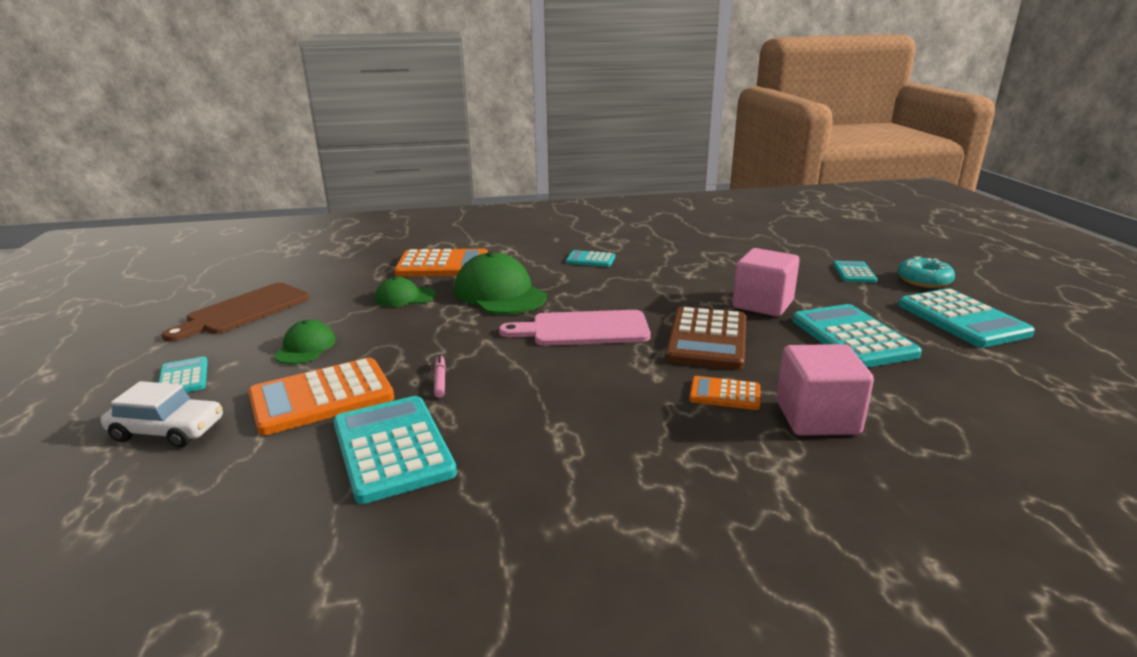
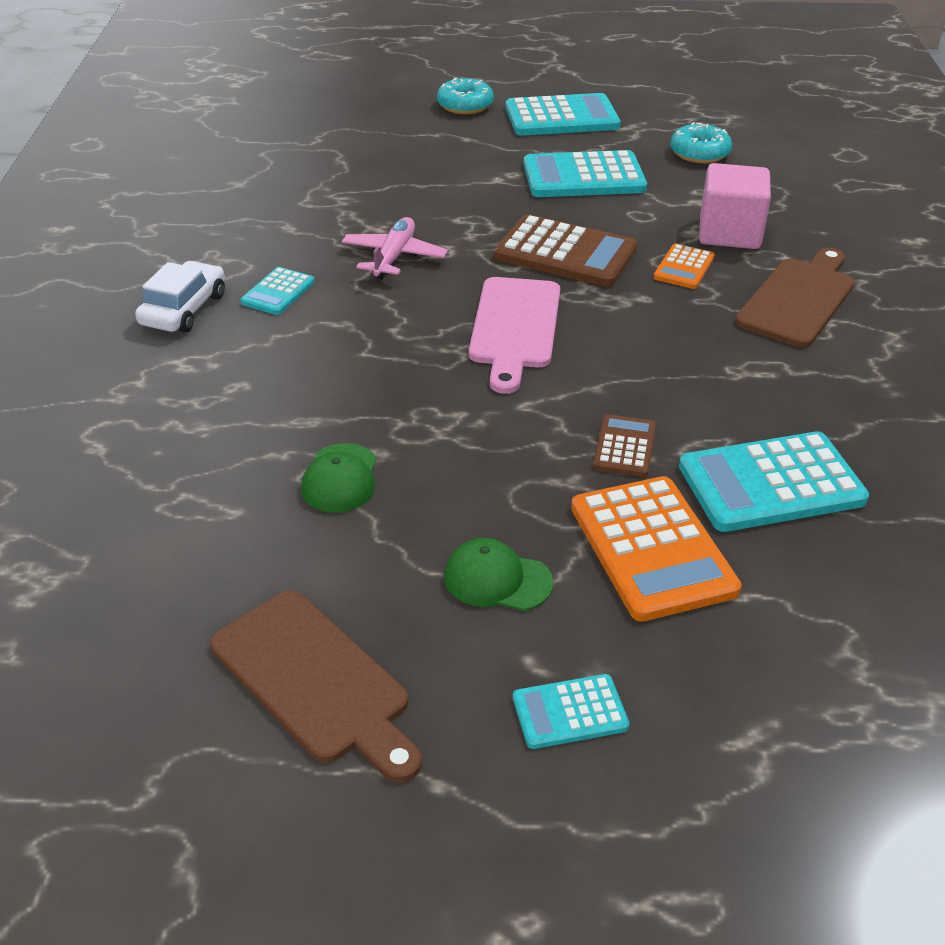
camera: 80 degrees left, 15 degrees up
(168, 430) = (723, 693): white car -> white car (184, 309)
(440, 380) = (625, 447): pink marker -> brown calculator
(443, 265) = (214, 436): orange calculator -> none
(499, 293) = (369, 384): green cap -> none
(655, 283) = (394, 257): none -> pink plane
(708, 464) = (798, 299): none -> brown cutting board
(762, 304) = (488, 203): pink cube -> none
(854, 273) = (426, 132): turquoise calculator -> none
(986, 394) = (699, 153): none -> turquoise donut

